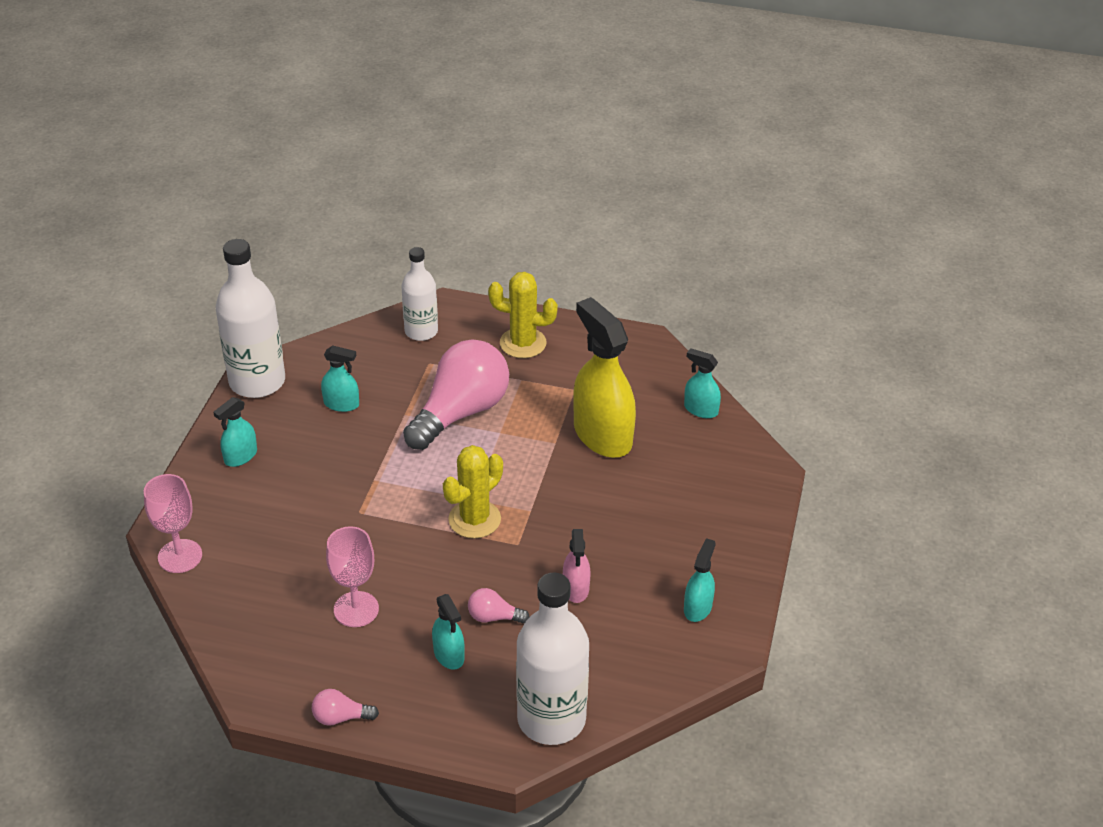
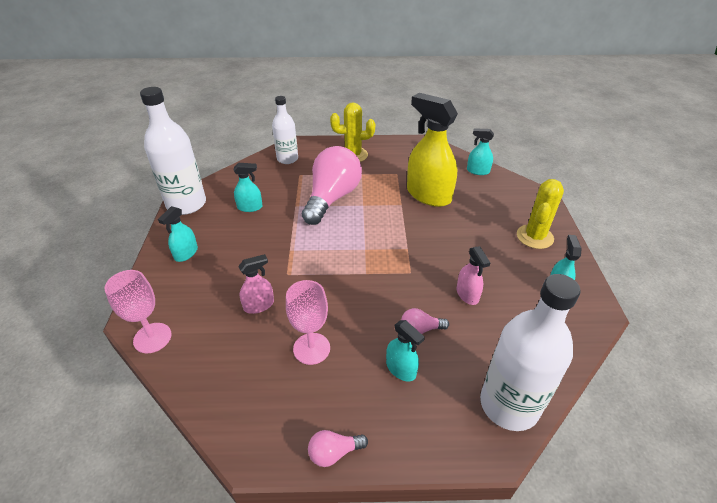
camera: 15 degrees left, 0 degrees up
(311, 545) = (259, 305): none -> pink spray bottle
(474, 519) = (372, 262): yellow cactus -> yellow cactus (534, 237)

